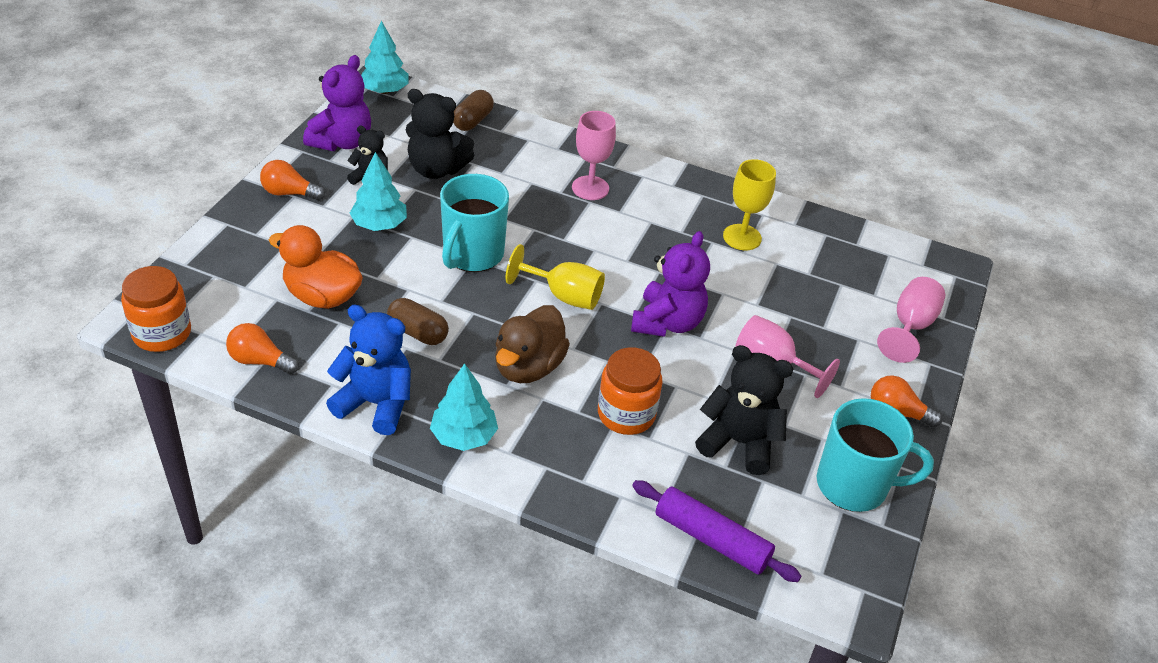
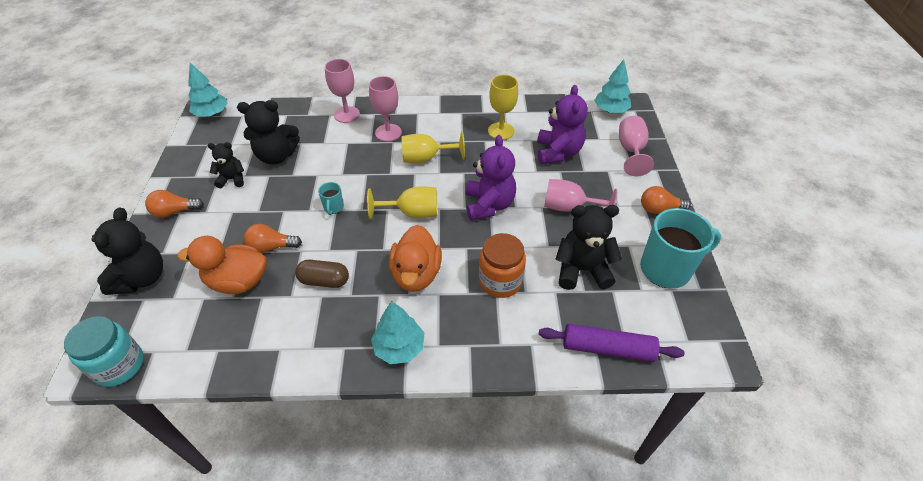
camera: 20 degrees left, 5 degrees up
(162, 333) = (119, 365): orange jar -> turquoise jar
(222, 253) = (142, 278): none -> black teddy bear
(260, 361) = (212, 354): orange light bulb -> orange light bulb (271, 247)
(342, 142) = (197, 160): purple teddy bear -> purple teddy bear (558, 152)
(376, 404) = (321, 350): blue teddy bear -> none
(379, 225) = (255, 210): turquoise tree -> turquoise tree (610, 110)
(472, 121) = (285, 114): brown capsule -> none
(472, 255) = (333, 208): turquoise mug -> turquoise mug, size x0.44
(528, 367) = (416, 274): brown duck -> orange duck
(550, 147) = (347, 114): none -> pink goblet
(620, 237) = (426, 158): none -> yellow goblet

